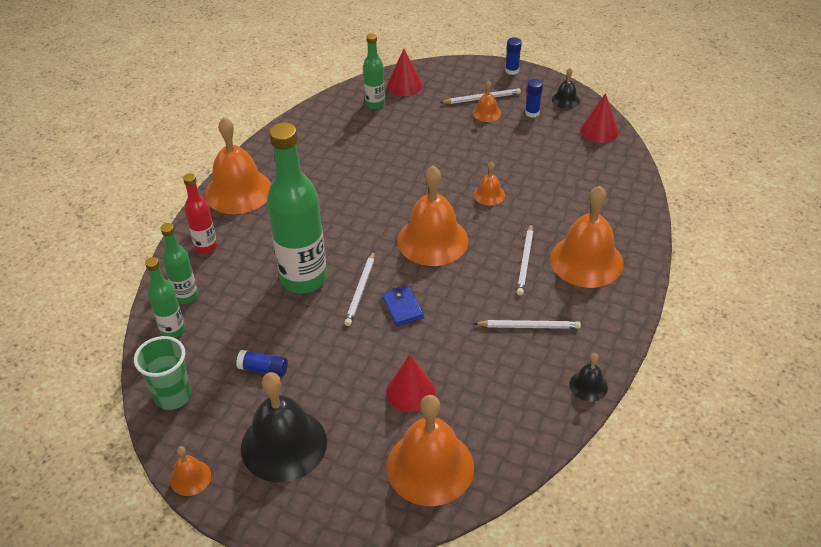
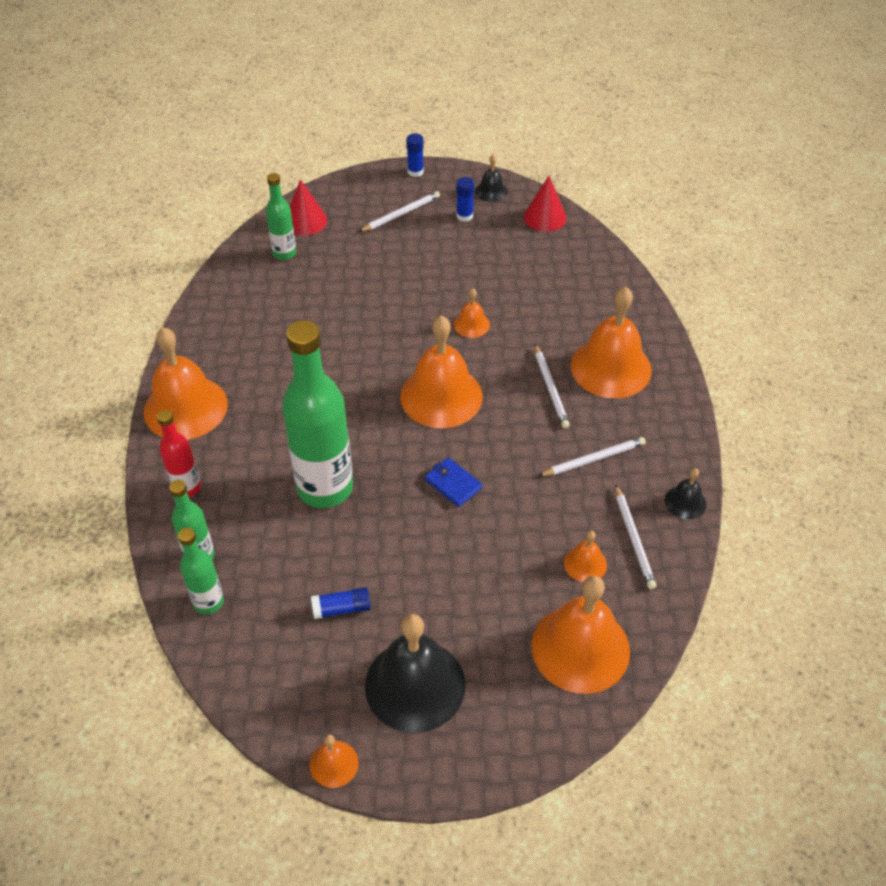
camera: 25 degrees left, 5 degrees up
(173, 396) = (256, 679): green cup -> none
(361, 290) = (396, 479): white pencil -> white pencil (634, 539)
(410, 391) = (514, 574): red cone -> none
(486, 113) = (416, 229): orange bell -> orange bell (585, 564)

